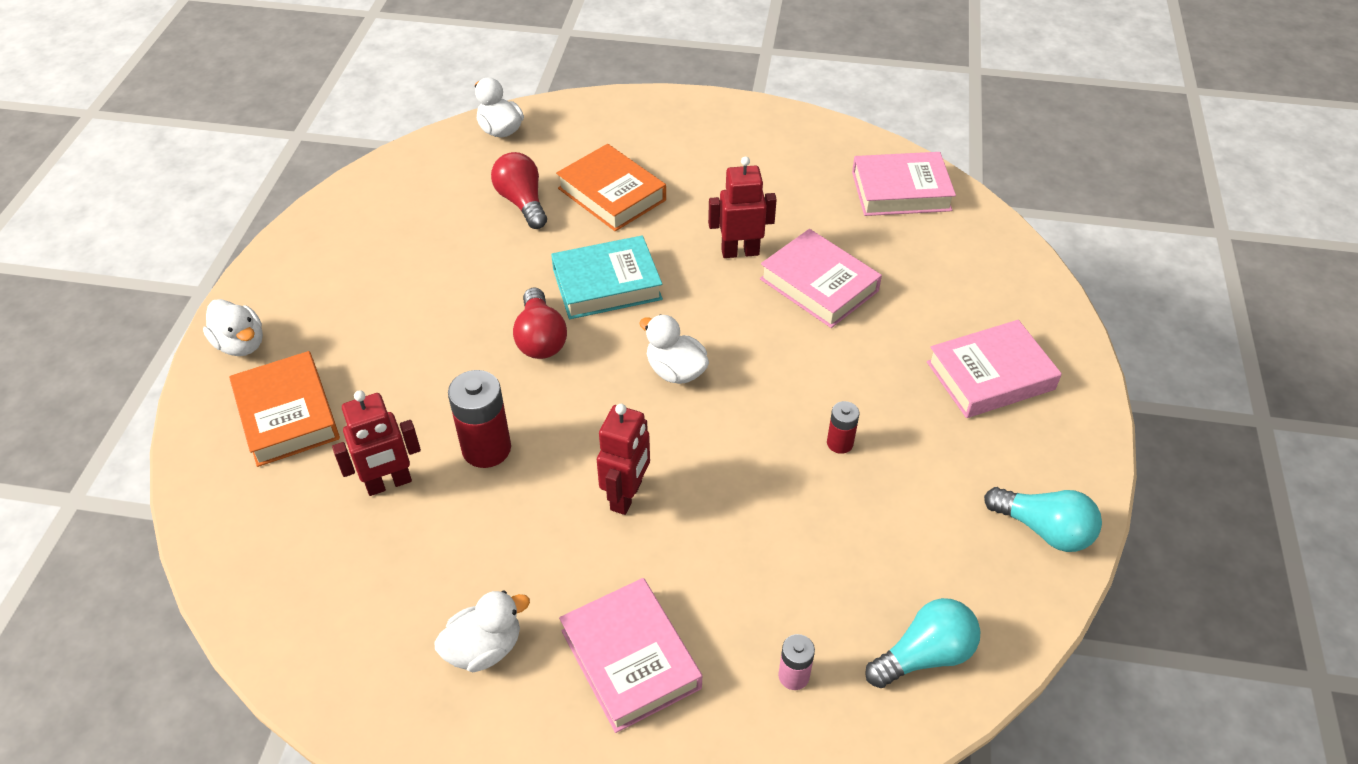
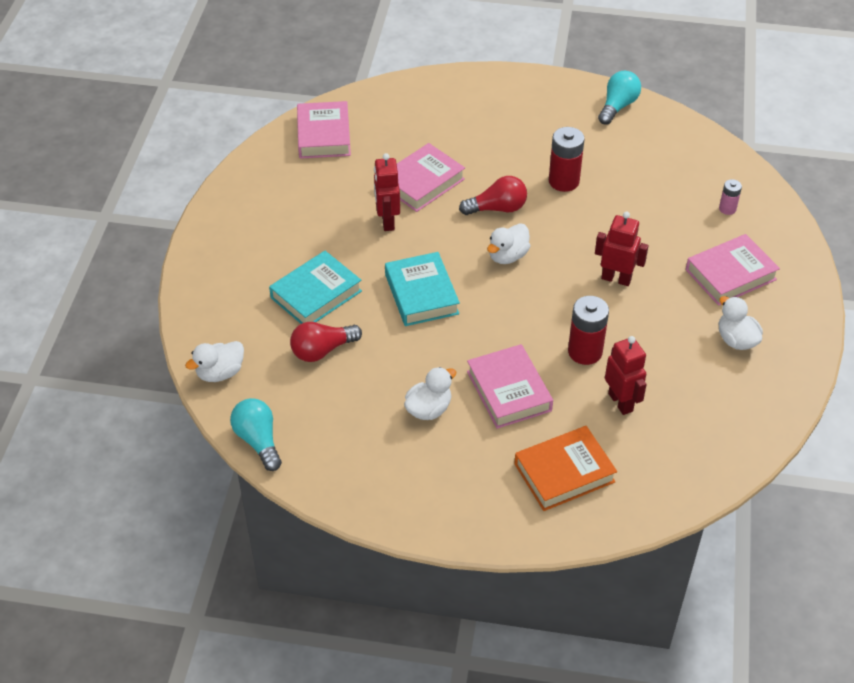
camera: 90 degrees left, 0 degrees up
(241, 344) = (492, 519): white duck -> white duck (429, 409)
(540, 338) = (479, 329): red light bulb -> red light bulb (497, 208)
(611, 194) = (316, 294): orange book -> turquoise book
(840, 443) = (564, 181): red battery -> red battery, size x1.83
(924, 655) = (705, 159): turquoise light bulb -> turquoise light bulb (258, 441)
(990, 375) = (504, 113): pink book -> pink book (509, 391)

